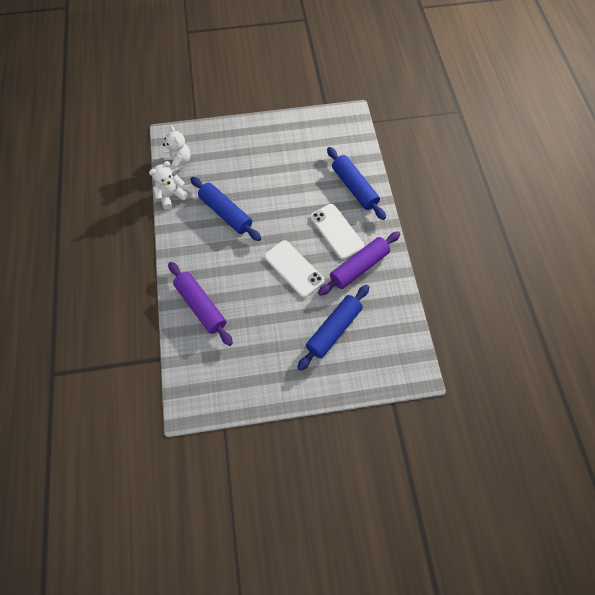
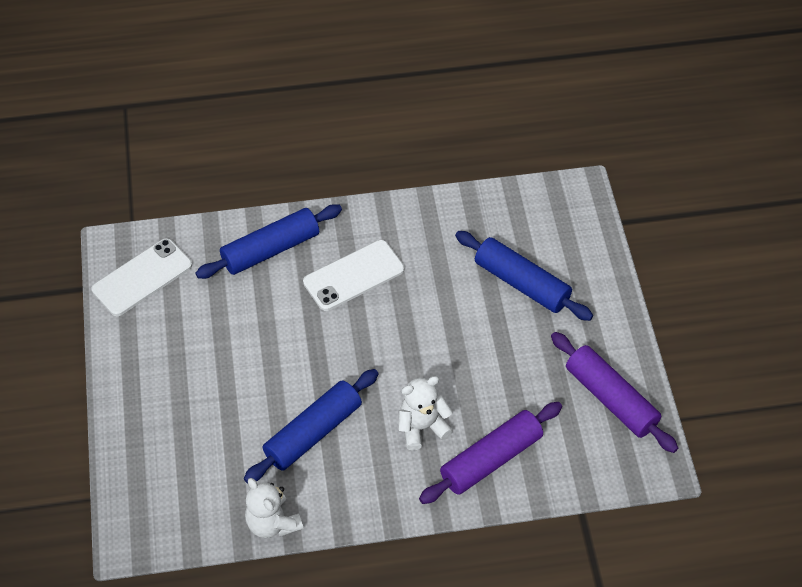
camera: 90 degrees left, 10 degrees down
(178, 162) = (196, 517): white teddy bear -> white teddy bear (422, 427)
(294, 268) = (421, 332): white phone -> white phone (142, 277)
(359, 267) = (418, 249): purple rolling pin -> purple rolling pin (611, 399)

